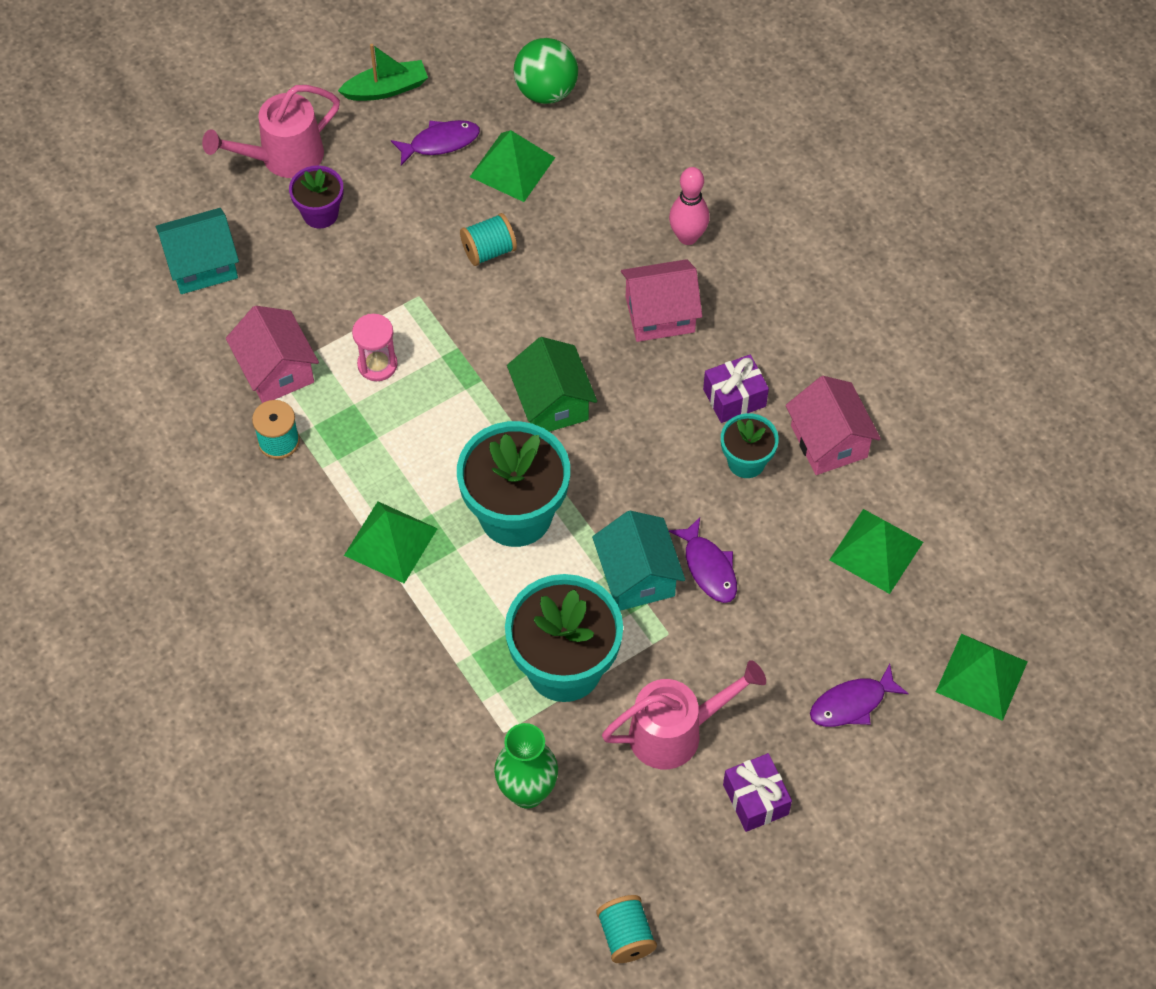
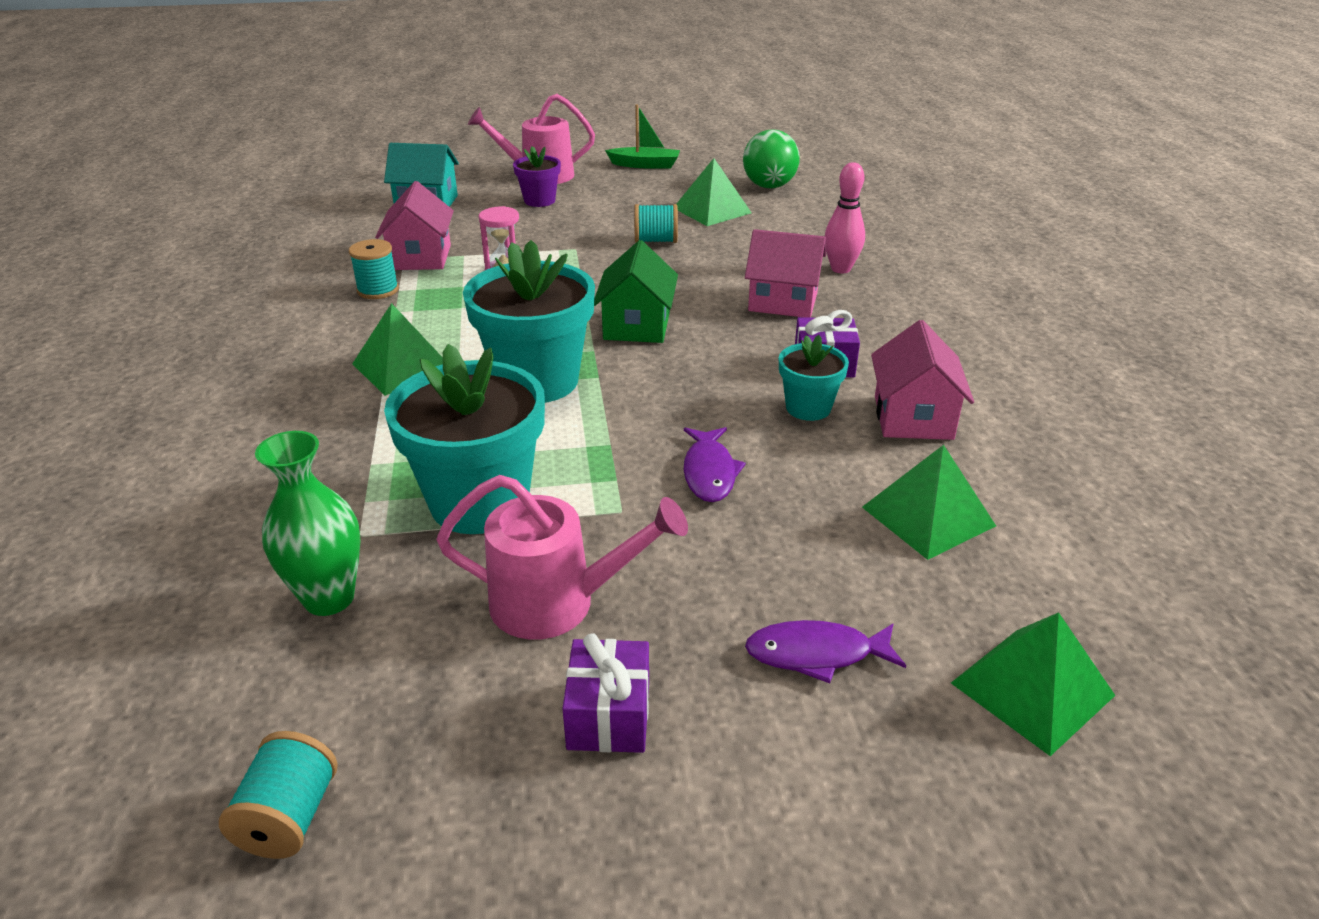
camera: 25 degrees right, 25 degrees down
(440, 142) = (664, 191): purple fish -> none
(637, 576) = (623, 456): turquoise house -> none

